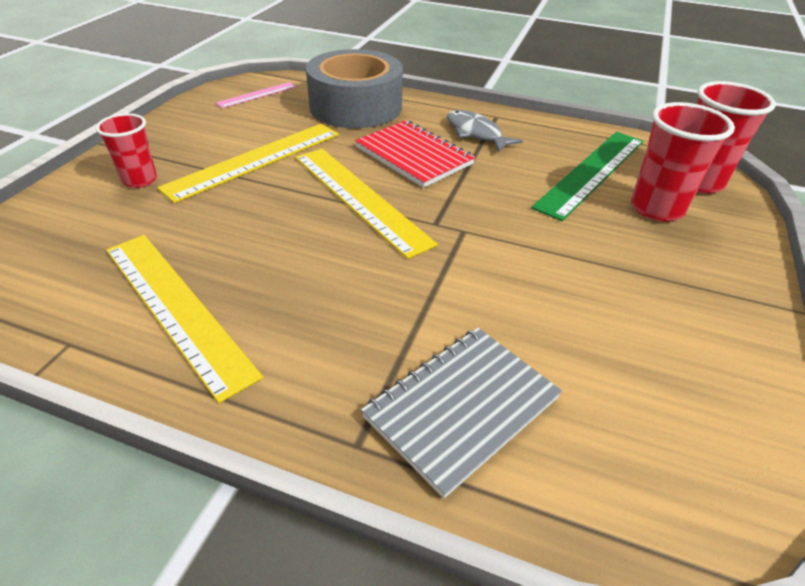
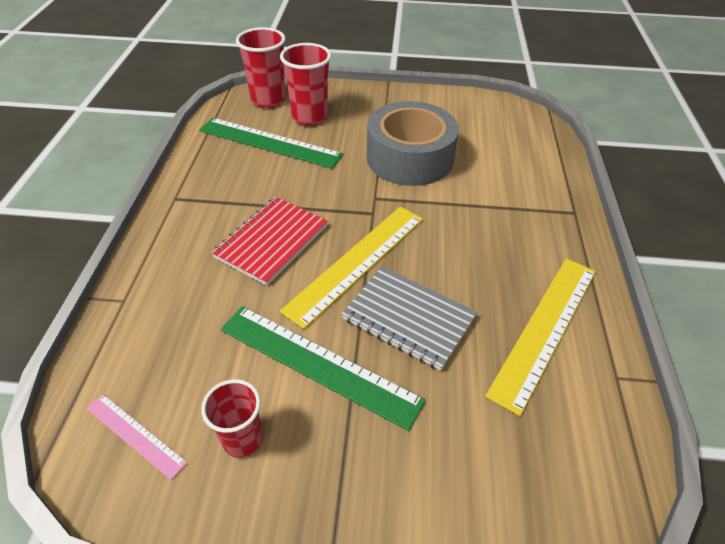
camera: 105 degrees left, 5 degrees up
(140, 180) = (399, 461): red cup -> red cup (243, 439)
(255, 160) = (318, 363): yellow ruler -> green ruler
(355, 106) = (164, 311): grey tape -> grey tape (409, 158)
(461, 407) = (527, 181): grey notebook -> grey notebook (408, 318)
(476, 133) = (216, 207): grey fish -> none

